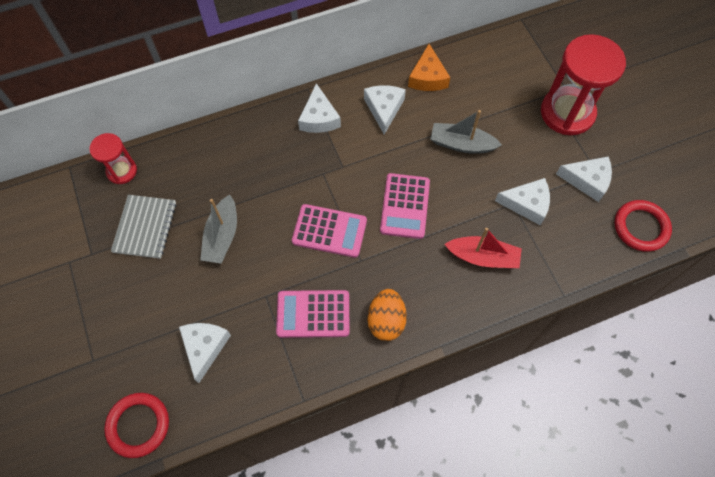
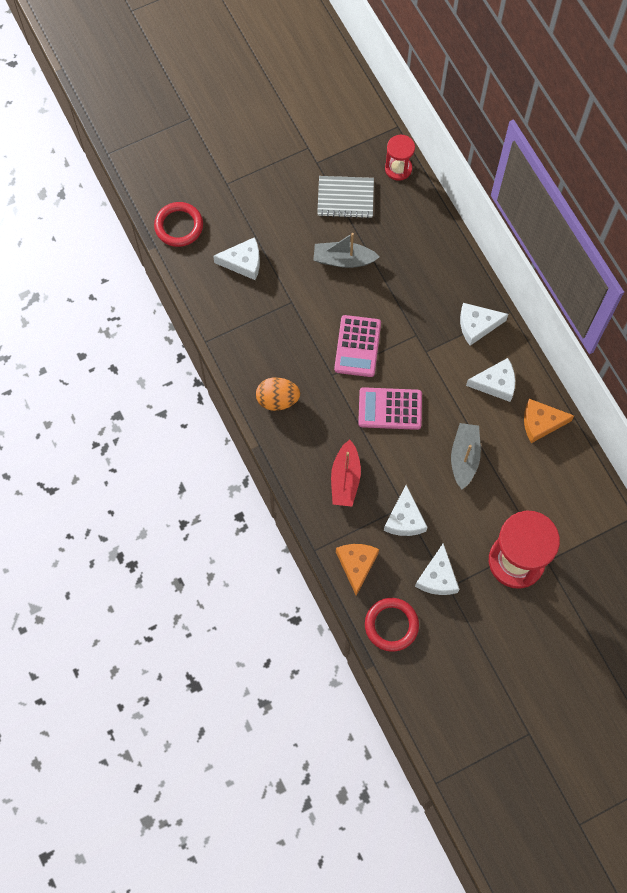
camera: 85 degrees right, 5 degrees up
(313, 314) = (278, 341): pink calculator -> none
(578, 254) = (356, 565): none -> orange cheese

